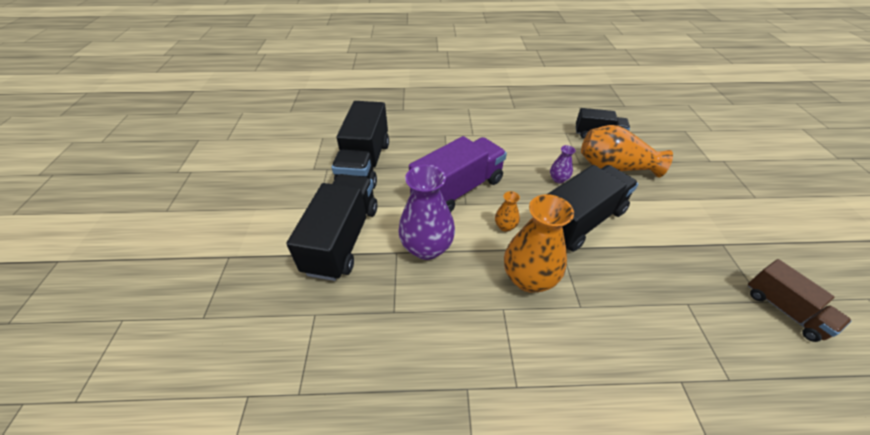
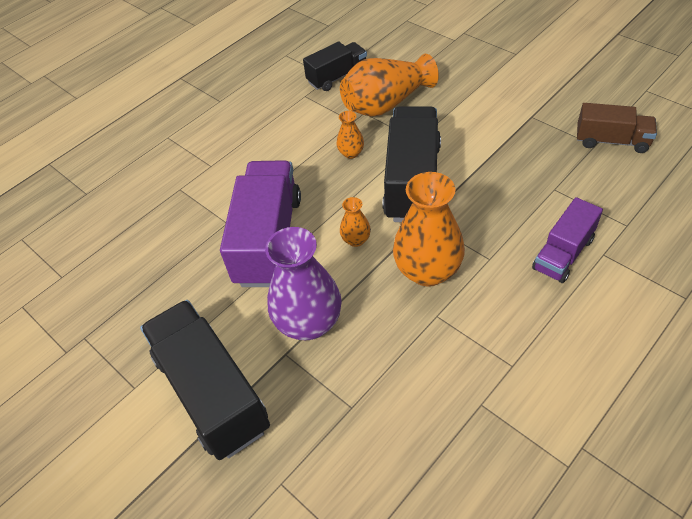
camera: 40 degrees left, 5 degrees up
(365, 163) = (125, 294): black truck -> none
(558, 179) = (351, 153): purple vase -> orange vase
(644, 351) = (563, 254): none -> purple truck

